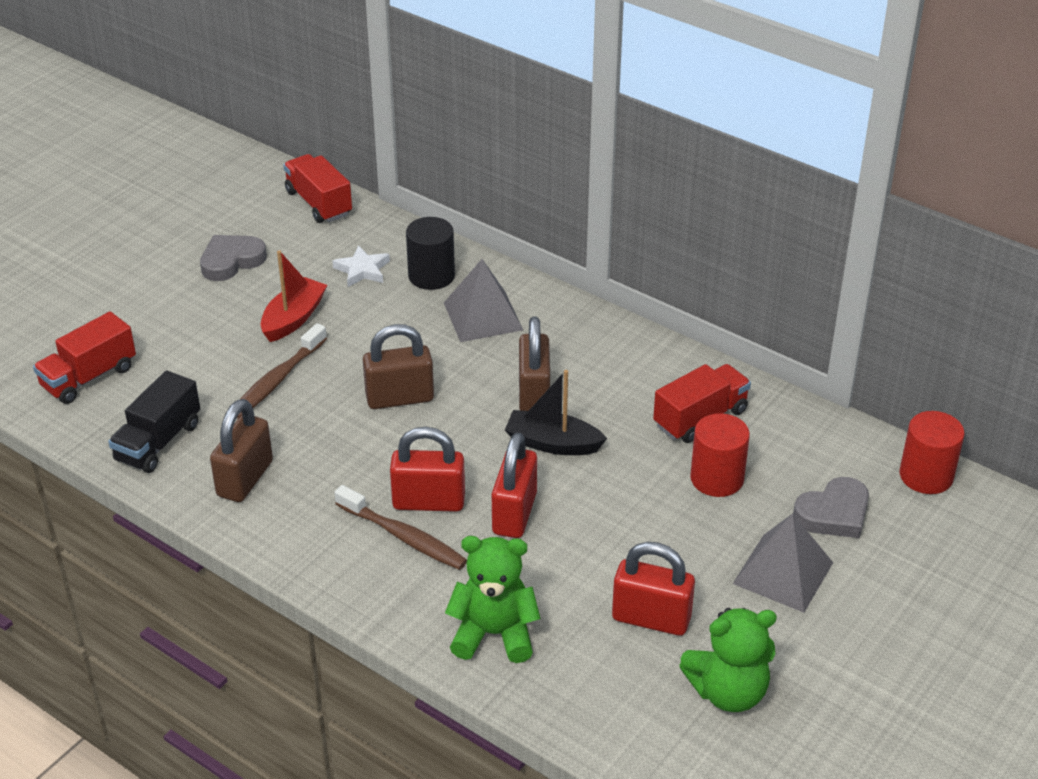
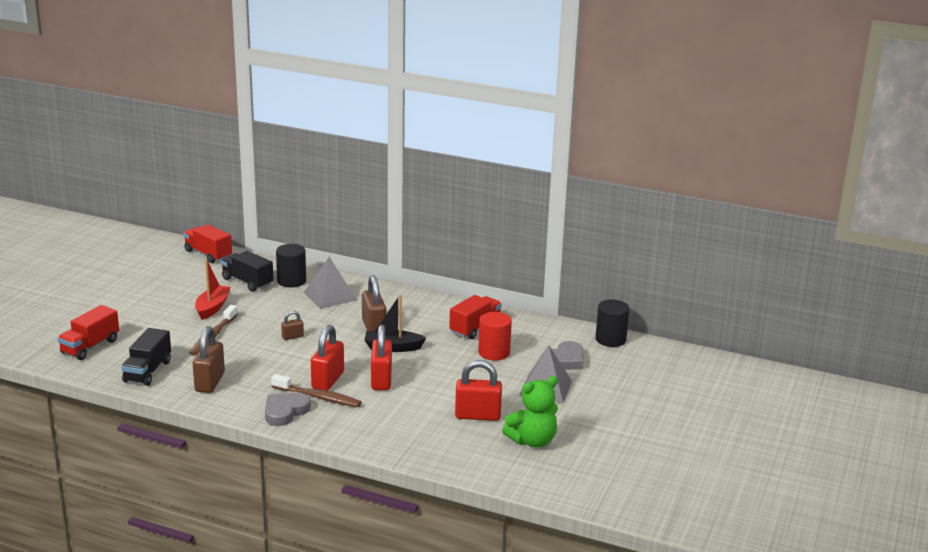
camera: 15 degrees left, 15 degrees down
(231, 261) = (162, 285): grey heart -> grey heart (285, 412)
(362, 270) = (247, 282): white star -> black truck
(399, 398) = (292, 337): brown padlock -> brown padlock, size x0.51
(429, 502) = (328, 380): red padlock -> red padlock turned 60 degrees counterclockwise
(494, 634) = (388, 433): green teddy bear -> none
(926, 476) = (610, 339): red cylinder -> black cylinder

